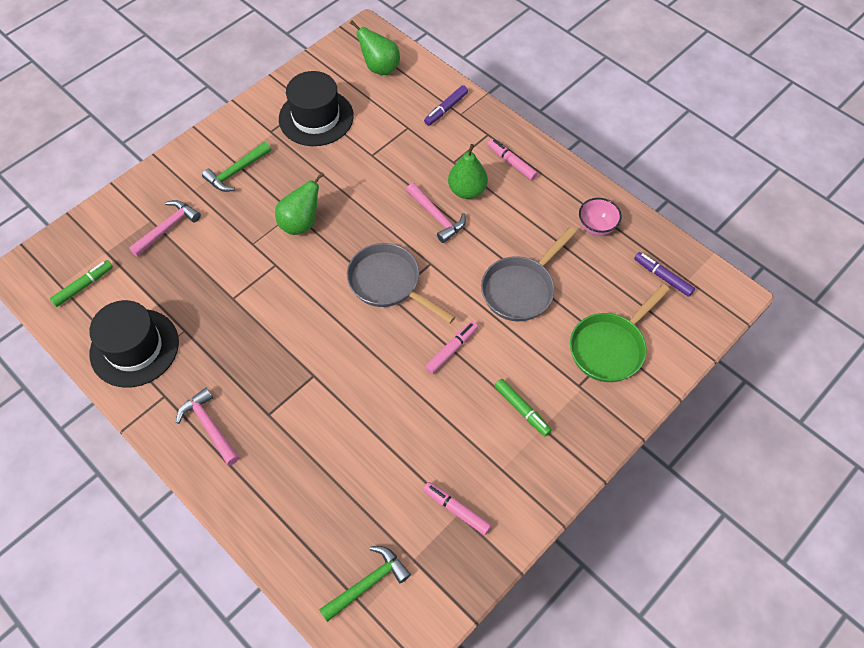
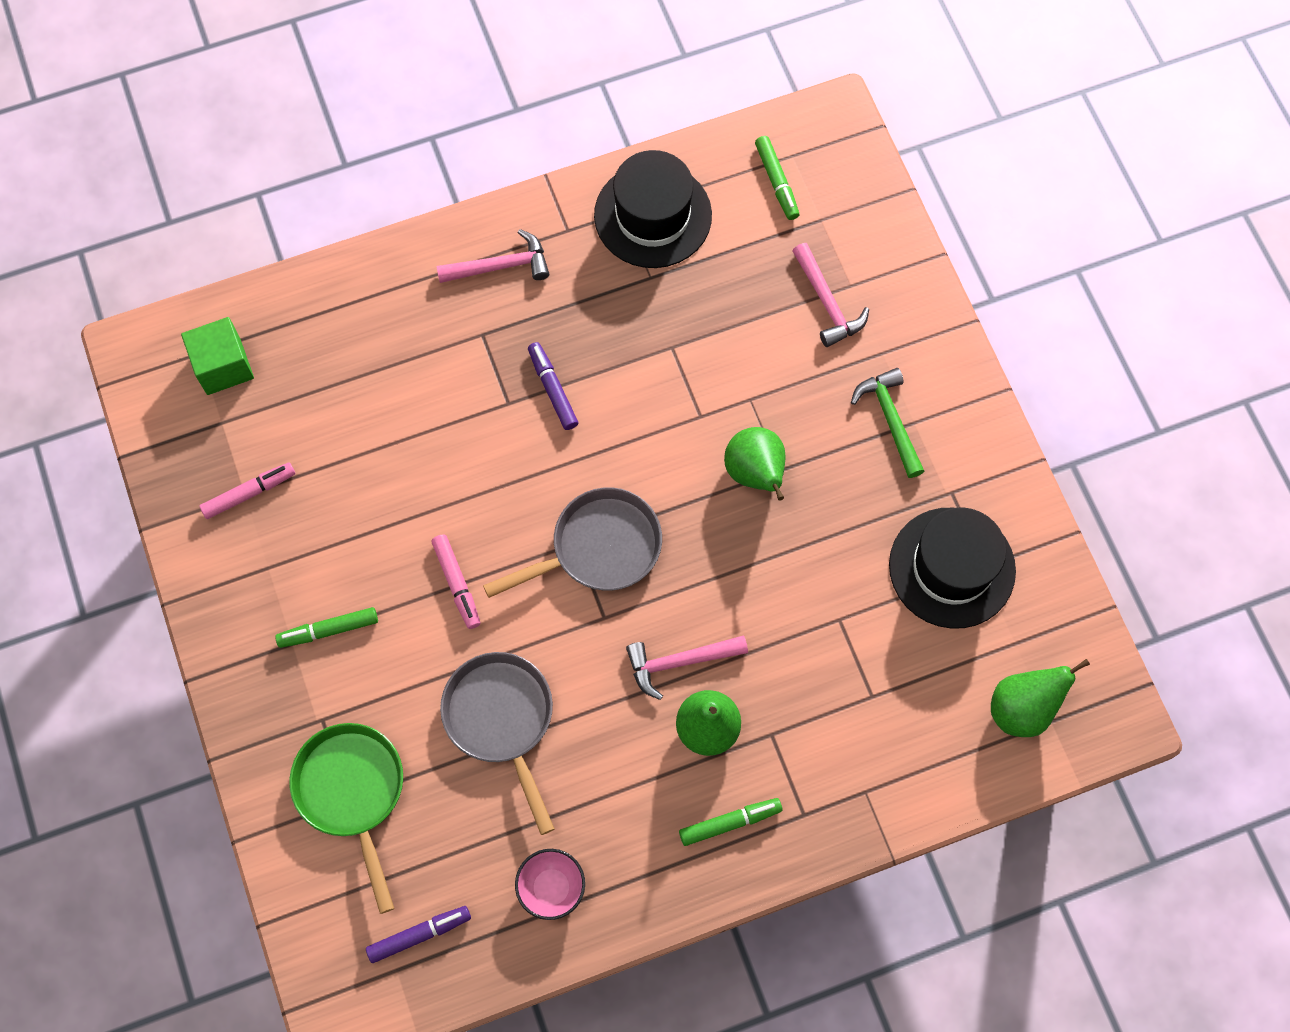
camera: 115 degrees right, 10 degrees up
(368, 583) = (223, 366): green hammer -> green cube
(446, 109) = (885, 774): purple marker -> purple marker (552, 389)
(511, 163) = (729, 822): pink marker -> green marker

